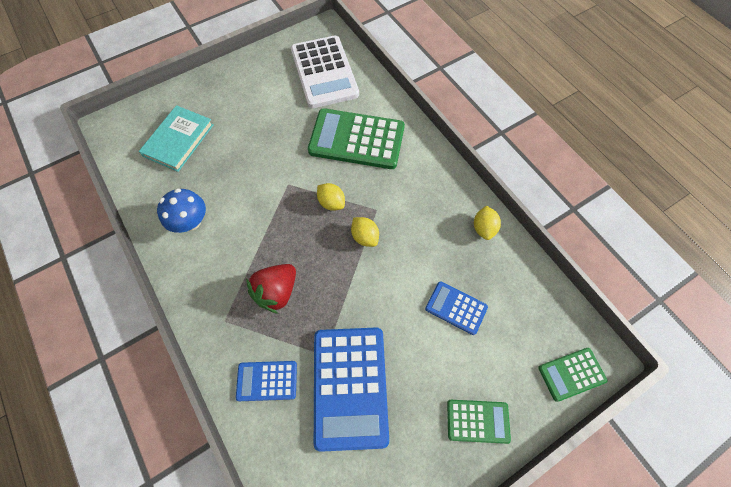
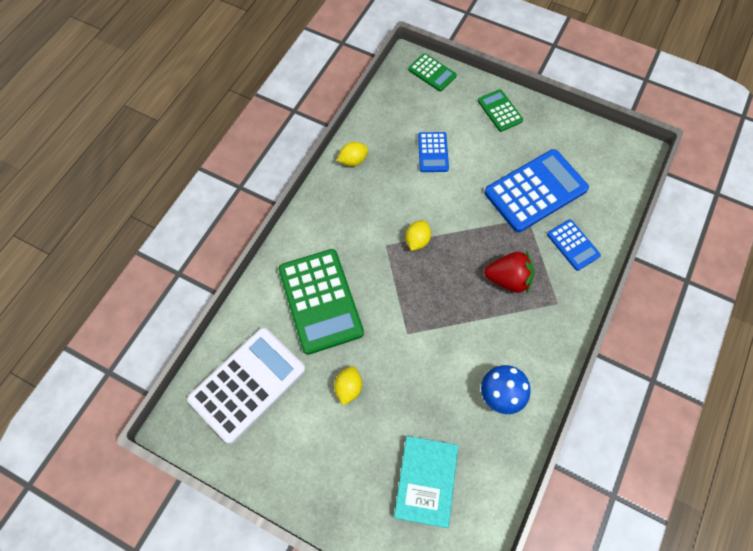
camera: 120 degrees left, 0 degrees up
(178, 140) = (426, 481): turquoise book -> turquoise book turned 75 degrees counterclockwise
(331, 203) = (402, 284): yellow lemon -> yellow lemon (348, 388)

